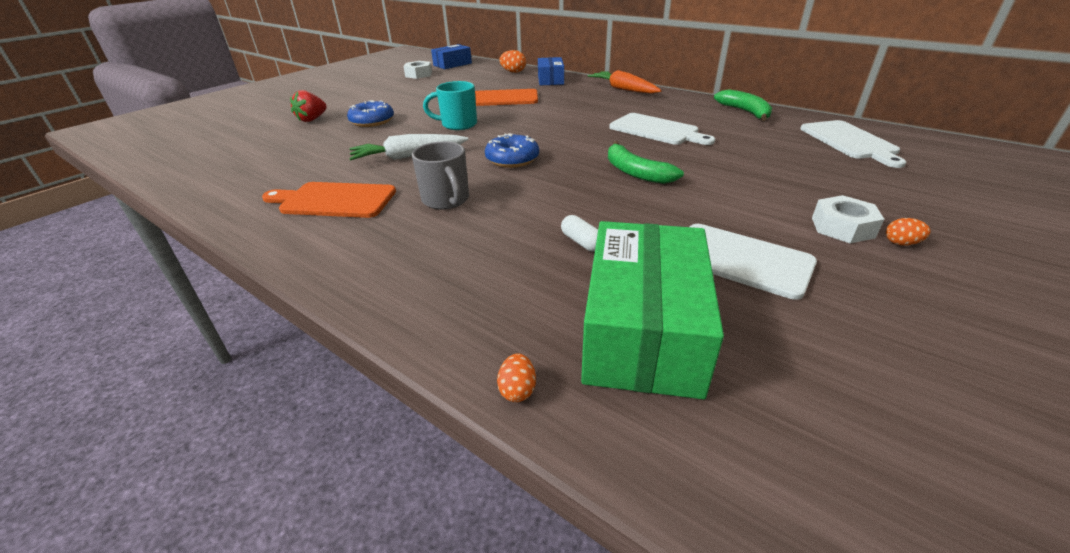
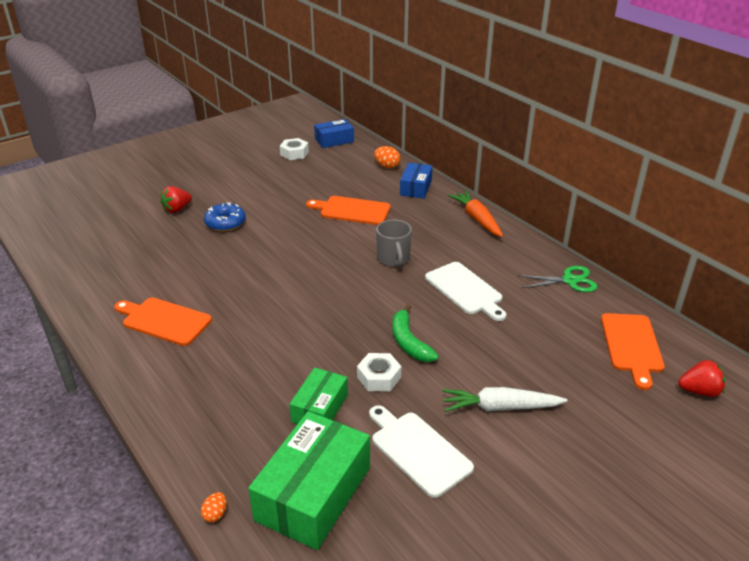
camera: 15 degrees right, 0 degrees up
(409, 156) = (237, 279): white carrot -> white carrot (500, 407)
(446, 200) = (244, 340): grey mug -> grey mug (393, 259)
(458, 124) = (295, 243): turquoise mug -> none
(512, 159) = (318, 302): blue donut -> none
(581, 242) = (320, 408): white capsule -> green box
(745, 112) = (570, 280): green banana -> green scissors
(842, 227) = (526, 443): white nut -> white nut (379, 377)
(850, 141) = (631, 346): white cutting board -> orange cutting board
(901, 243) = (557, 470): orange egg -> none
(949, 160) = (699, 391): none -> red strawberry

